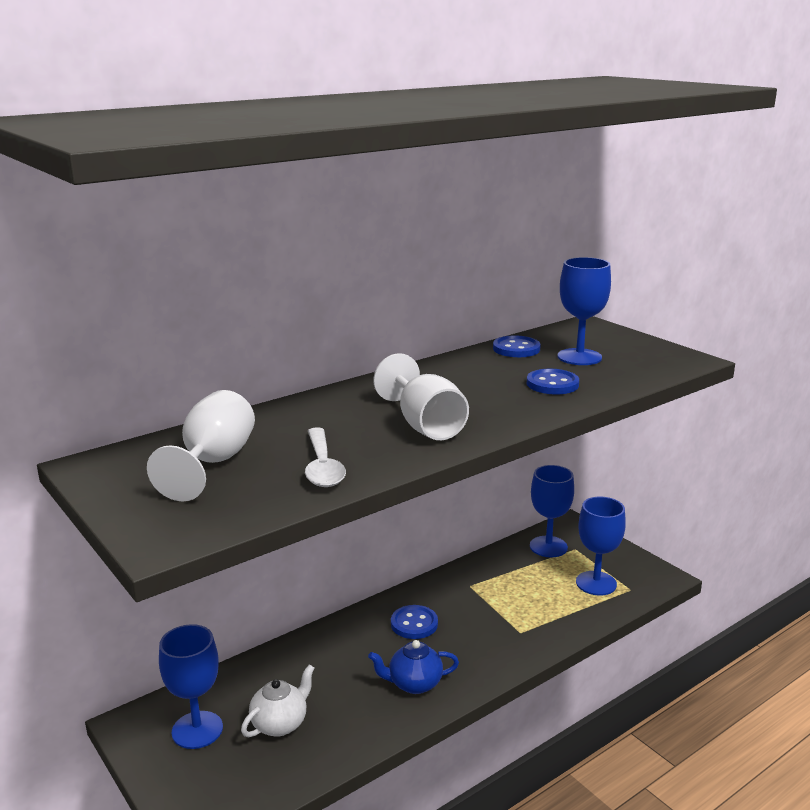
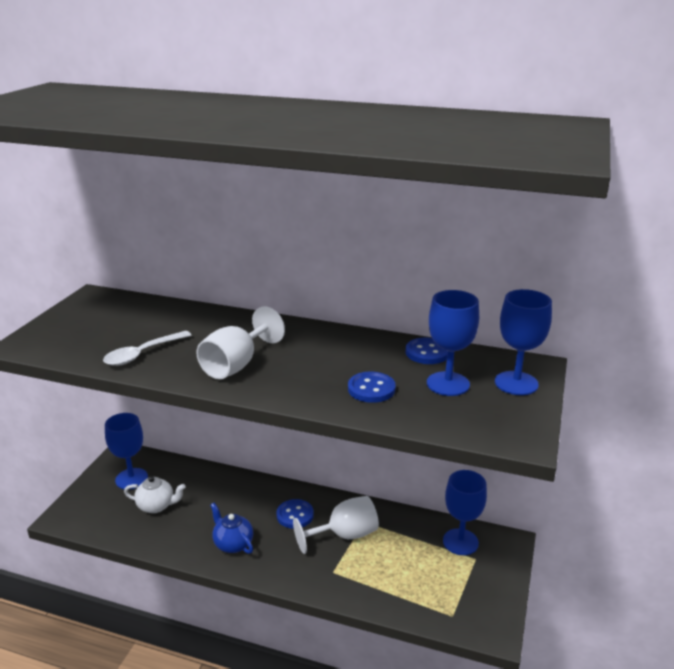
camera: 55 degrees right, 5 degrees up
(213, 463) = (121, 323): white goblet -> white goblet (344, 535)
(596, 583) = (438, 590): blue goblet -> blue goblet (516, 383)

